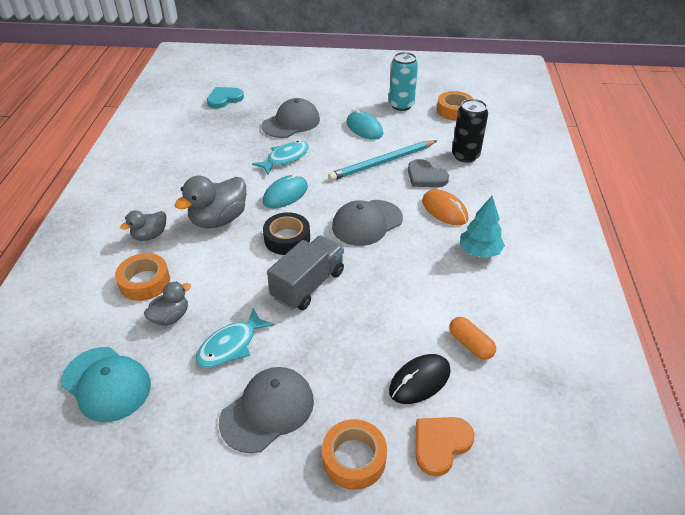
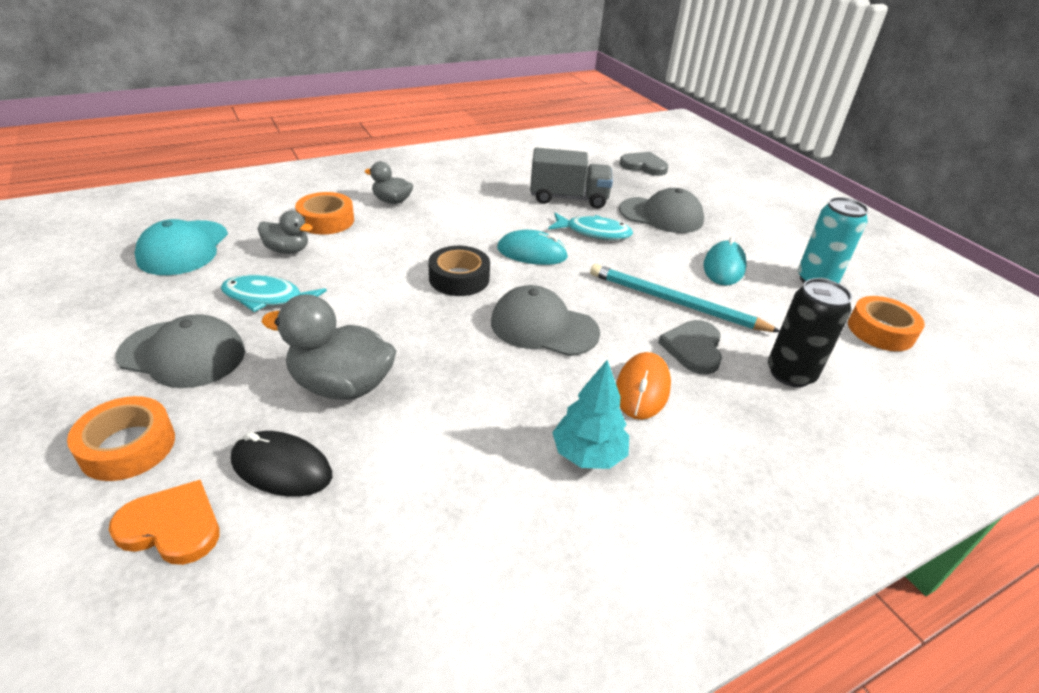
camera: 55 degrees right, 5 degrees down
(218, 219) = (449, 227): grey duck -> grey duck (341, 385)
(224, 99) = (643, 166): turquoise heart -> grey heart
(308, 285) = (394, 318): grey truck -> grey truck (568, 198)
(470, 344) = (381, 503): orange capsule -> none

